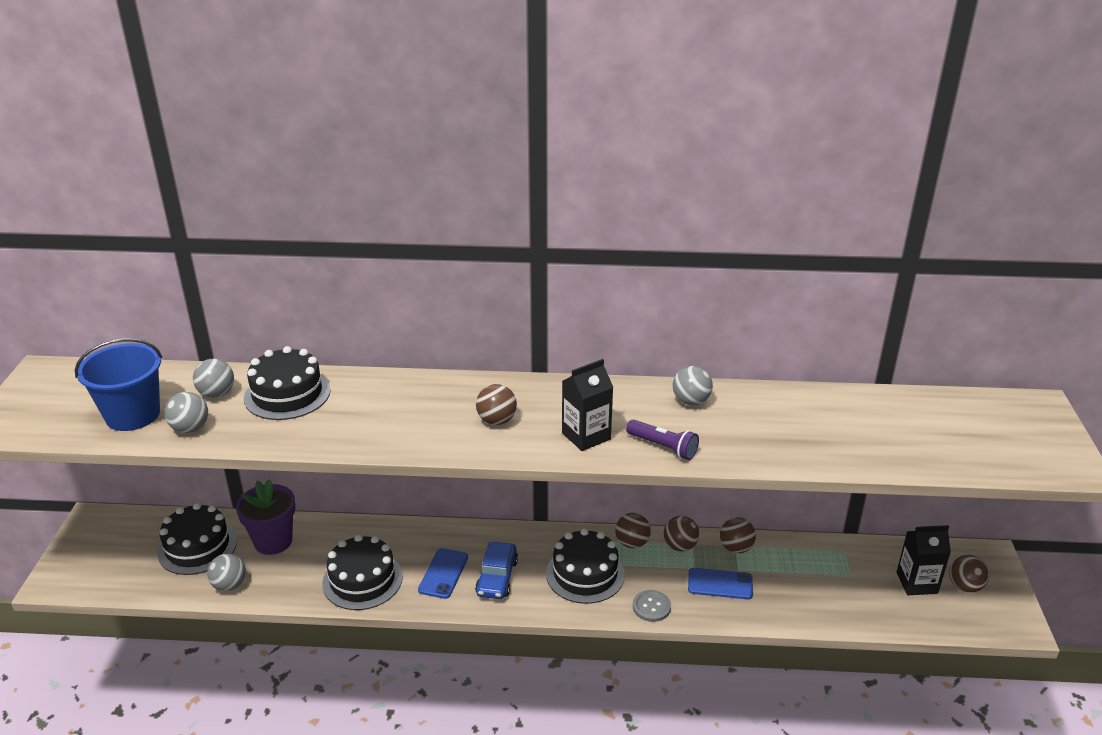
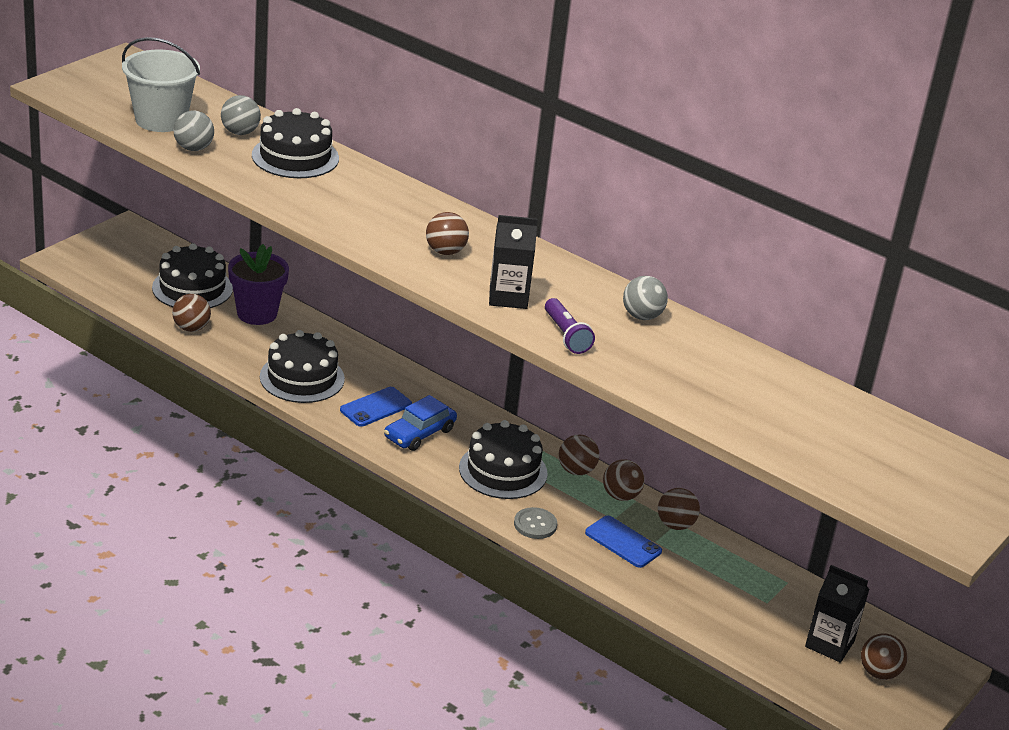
camera: 30 degrees right, 0 degrees up
(133, 415) = (161, 120): blue bucket -> white bucket
(229, 585) = (191, 328): grey ball -> brown ball

